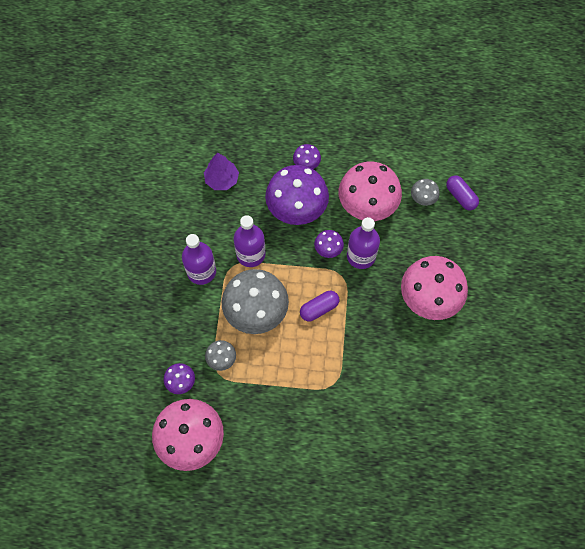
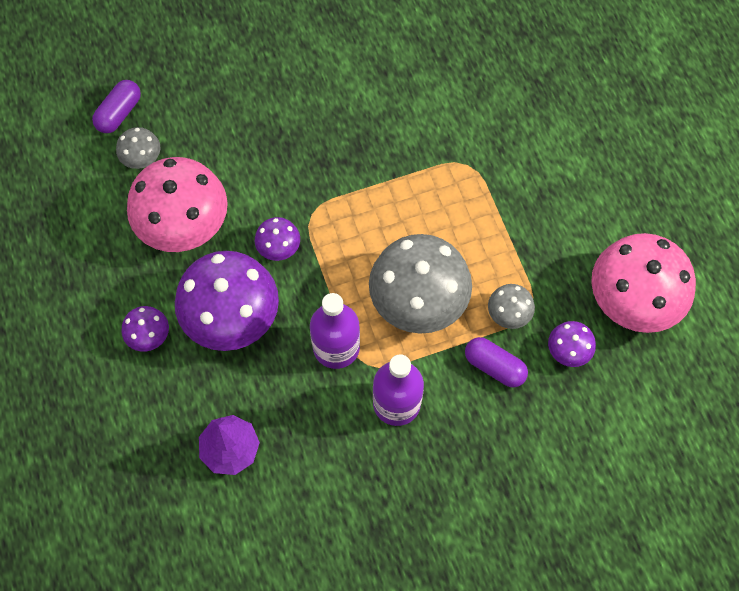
camera: 115 degrees left, 0 degrees up
(319, 309) = (374, 223): purple capsule -> purple capsule (494, 366)
(361, 256) = (270, 202): purple bottle -> none
(429, 298) = (292, 99): pink mushroom -> none

